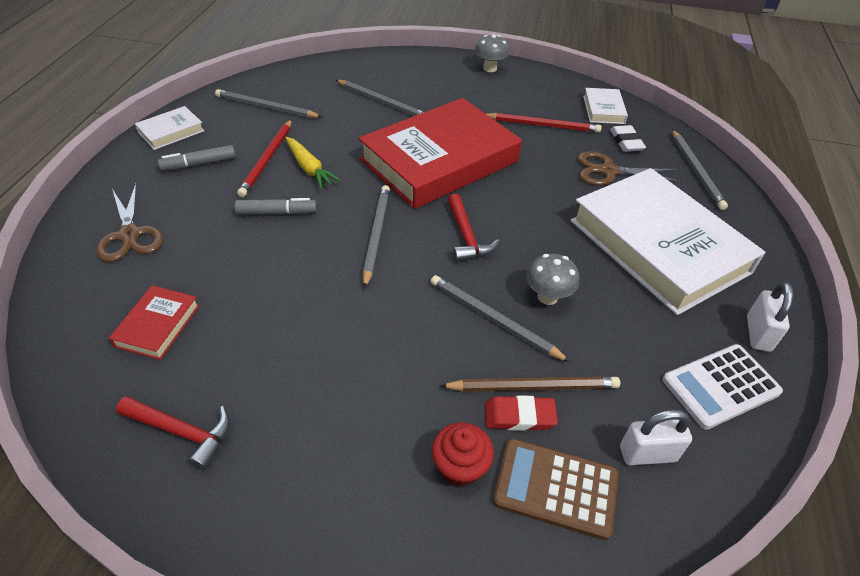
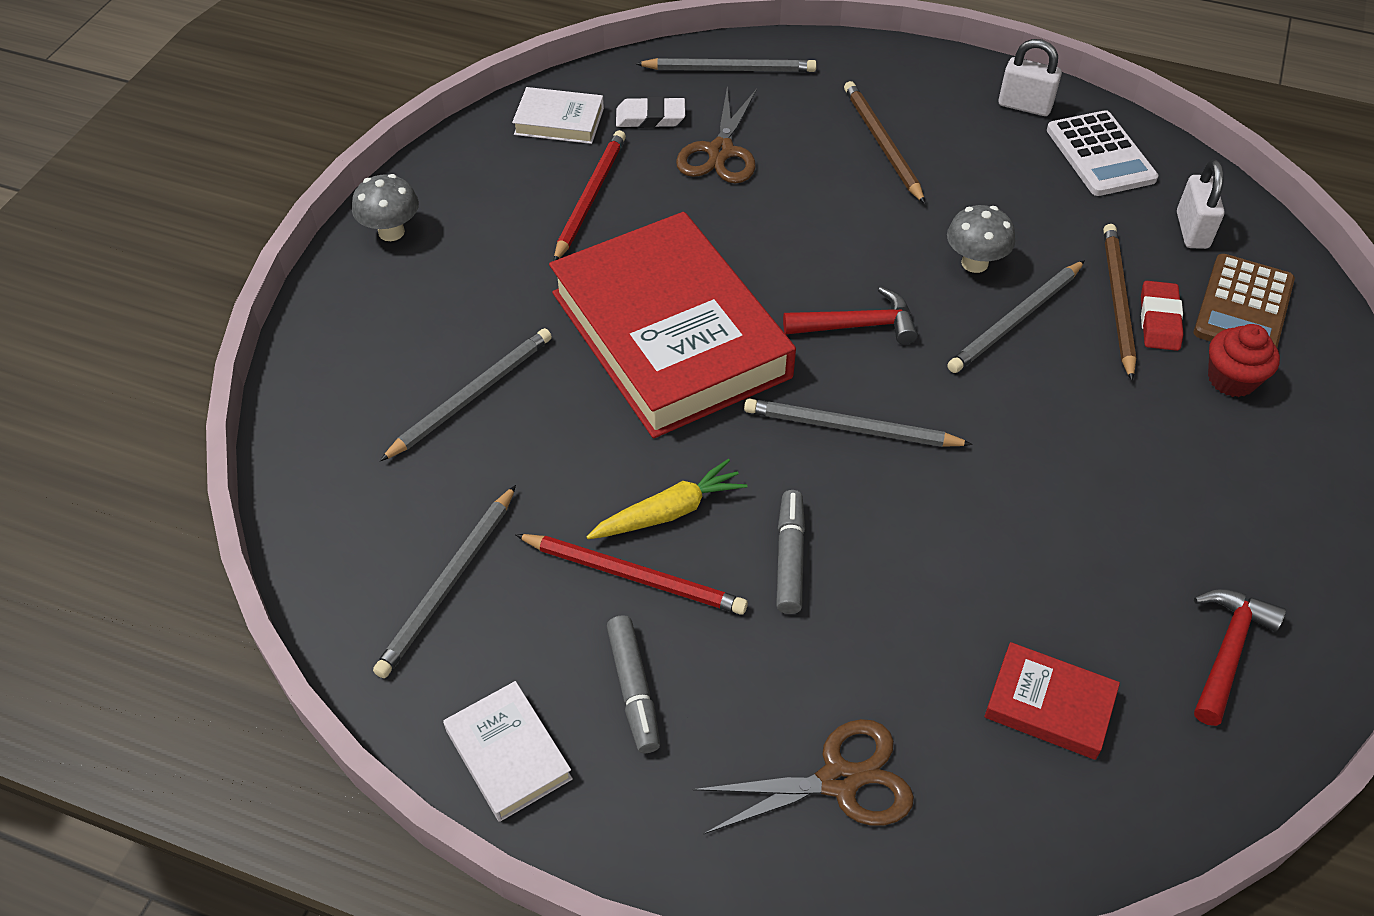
camera: 80 degrees left, 5 degrees up
(658, 246) = (882, 144): white book -> brown pencil

